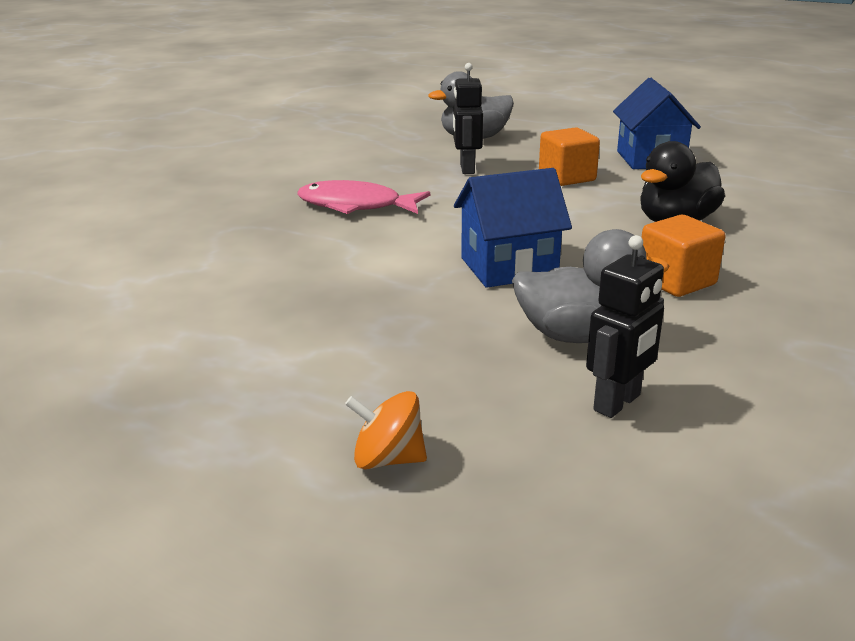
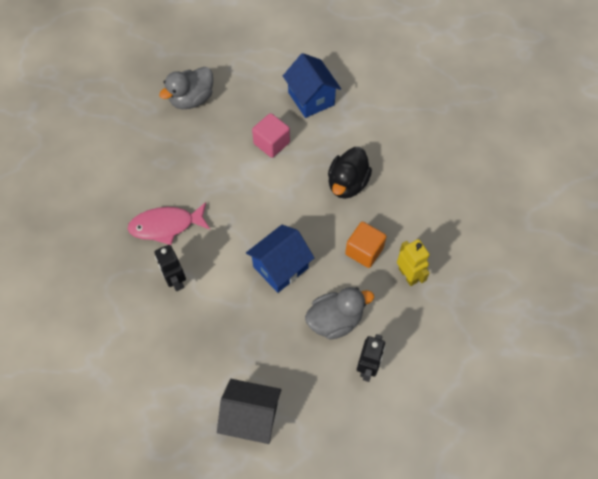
camera: 25 degrees left, 35 degrees up
(325, 402) = (251, 417): none -> black house
(388, 459) = (295, 442): orange spinning top -> none
(466, 169) = (207, 150): black robot -> black robot (175, 280)
(567, 177) = (271, 143): orange cube -> pink cube
(758, 320) = (408, 275): none -> yellow robot

